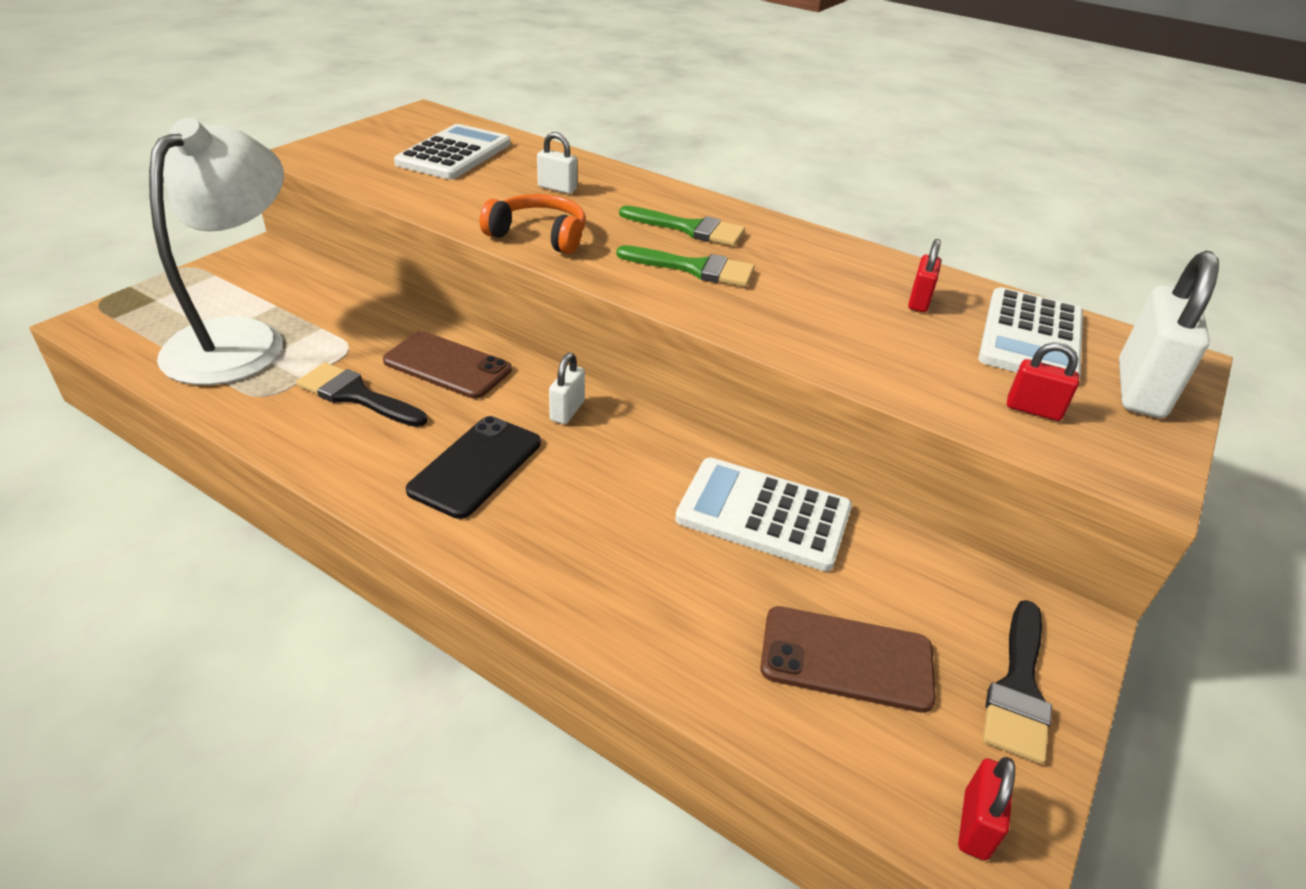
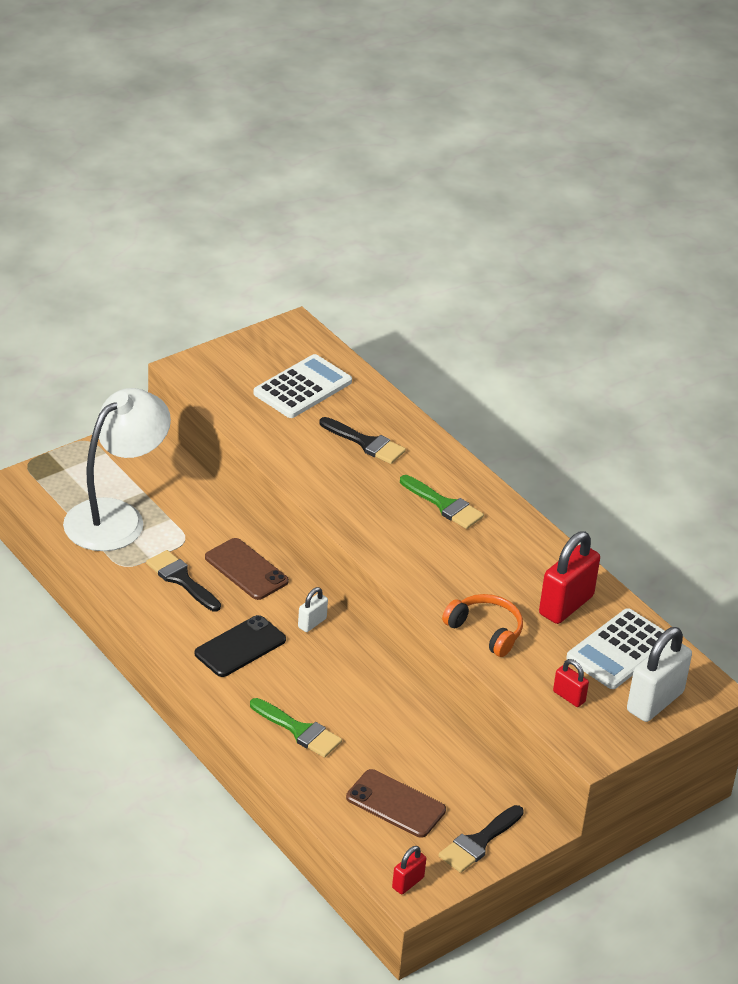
camera: 20 degrees right, 0 degrees up
(539, 235) = (331, 490): orange headphones -> orange headphones (486, 631)
(557, 188) = (366, 443): white padlock -> black brush
(695, 268) = (425, 543): green brush -> green brush (299, 730)
(763, 514) = (400, 720): white calculator -> none
(919, 301) = (566, 605): red padlock -> red padlock, size x1.97

